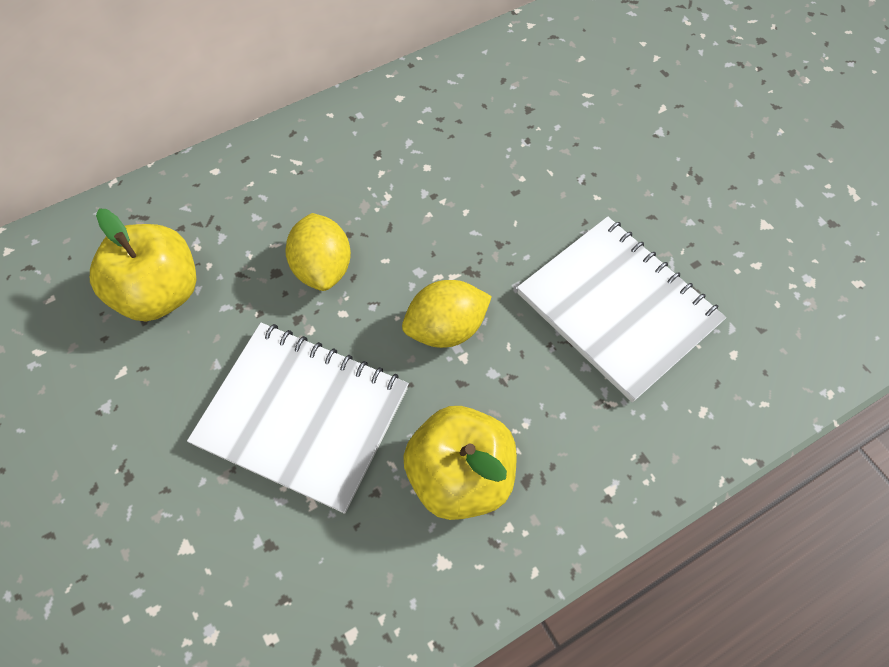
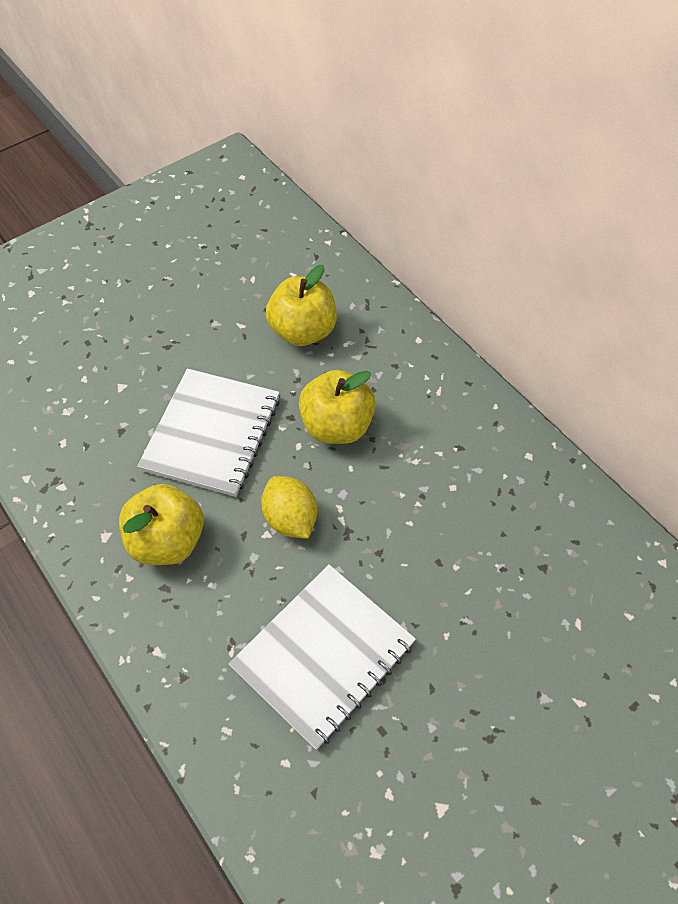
camera: 85 degrees right, 5 degrees down
(323, 268) = (337, 426): yellow lemon -> yellow apple

